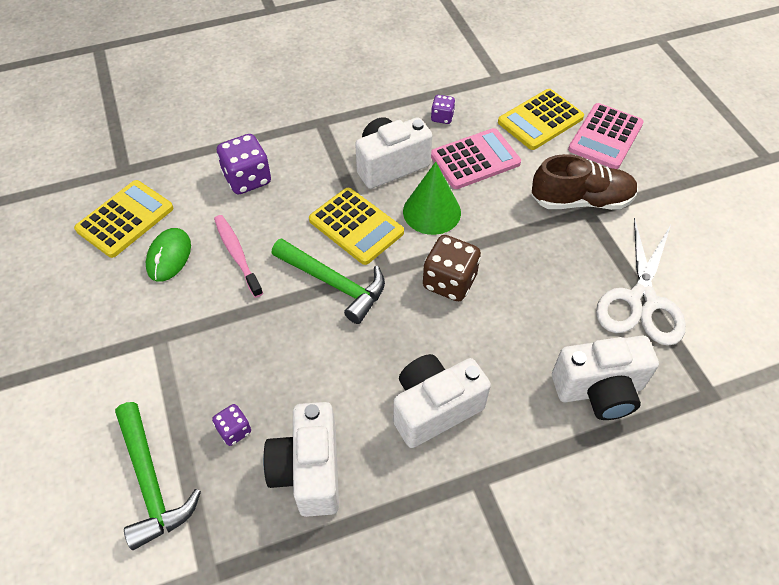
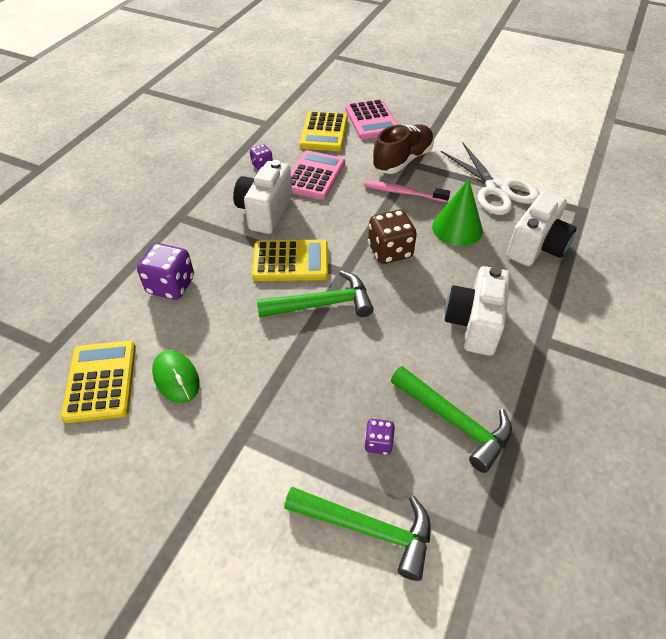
camera: 45 degrees left, 5 degrees down
(237, 254) = (229, 337): pink toothbrush -> pink toothbrush (403, 193)
(309, 471) = (455, 421): white camera -> green hammer
(431, 212) = (327, 221): green cone -> green cone (457, 228)

